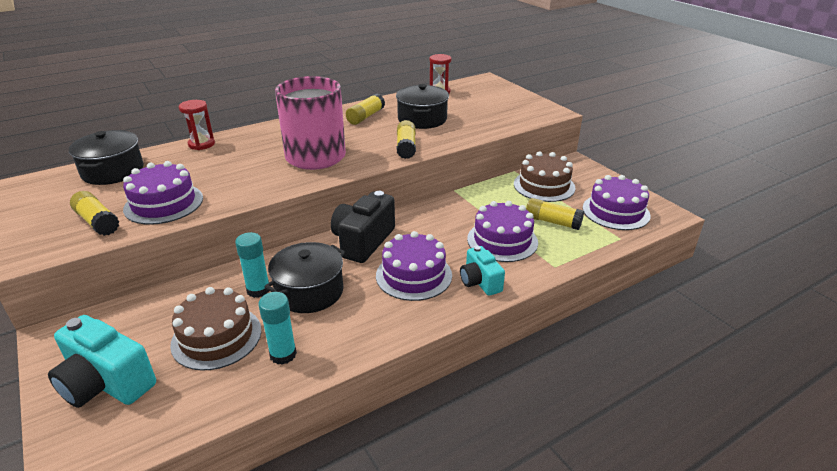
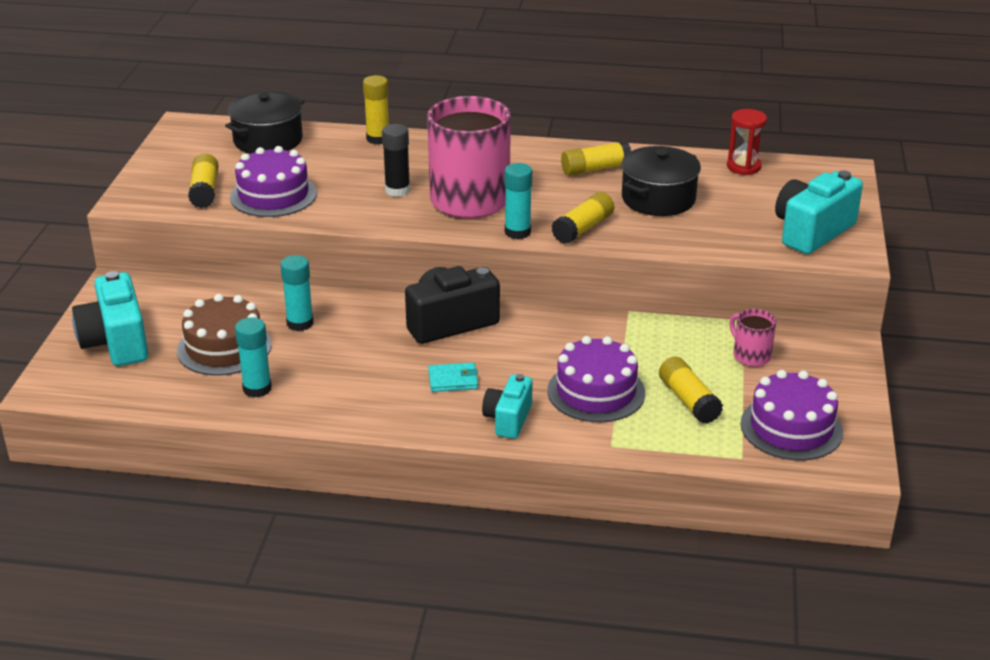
camera: 40 degrees right, 0 degrees up
(201, 144) = (378, 139): red hourglass -> yellow glue stick
(258, 168) = (397, 190): none -> black glue stick
(309, 291) = (340, 347): black pot -> none
(371, 163) = (517, 232): none -> turquoise glue stick
(414, 275) = (453, 380): purple cake -> turquoise wallet
(518, 108) = (812, 231): none -> turquoise camera
(544, 186) = (750, 355): brown cake -> pink mug

